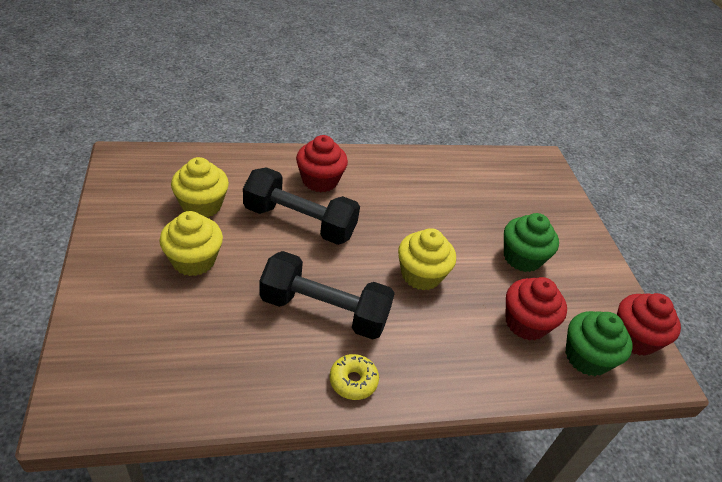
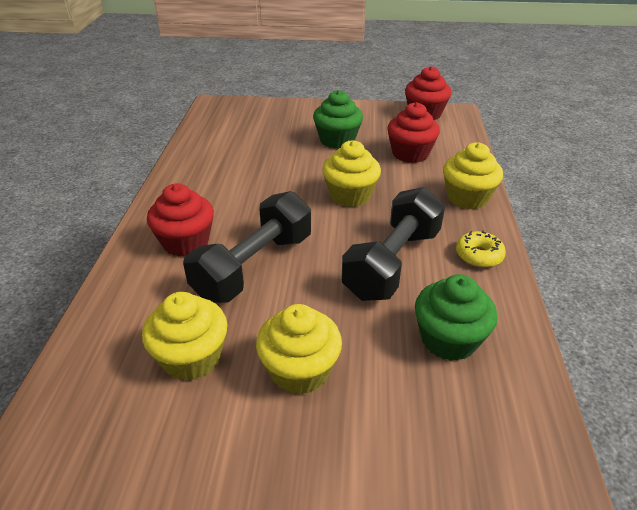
camera: 70 degrees left, 5 degrees down
(455, 376) = (467, 197): none -> yellow cupcake
(586, 357) = (443, 136): green cupcake -> green cupcake (448, 339)

